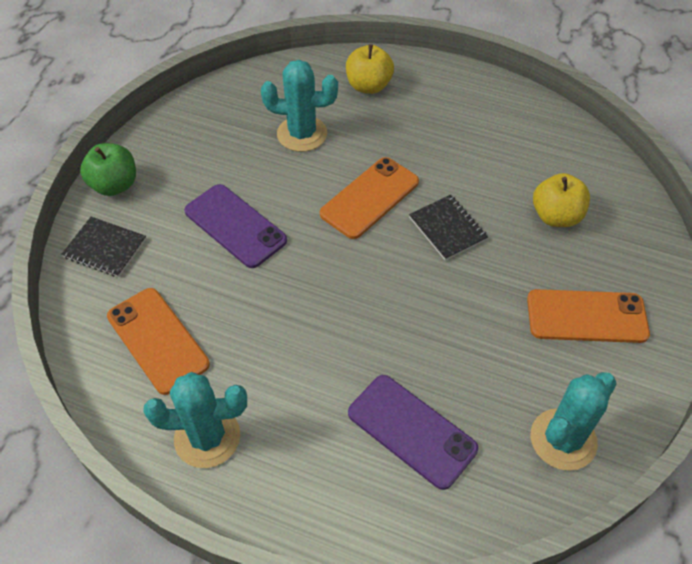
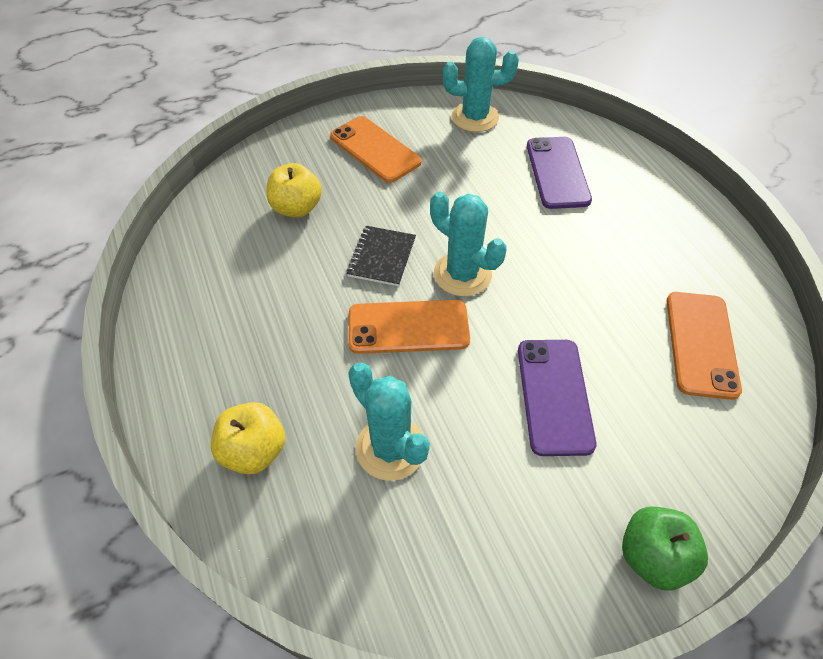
camera: 135 degrees left, 0 degrees up
(105, 248) = (707, 474): black notebook -> none
(207, 437) = (701, 254): turquoise cactus -> turquoise cactus (462, 274)

